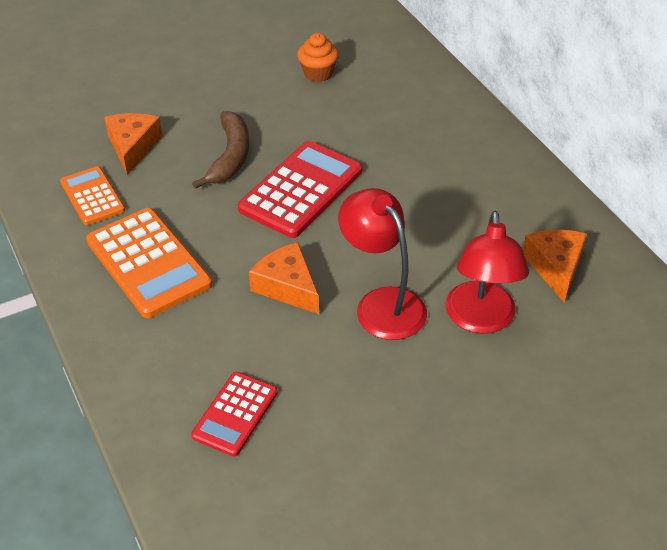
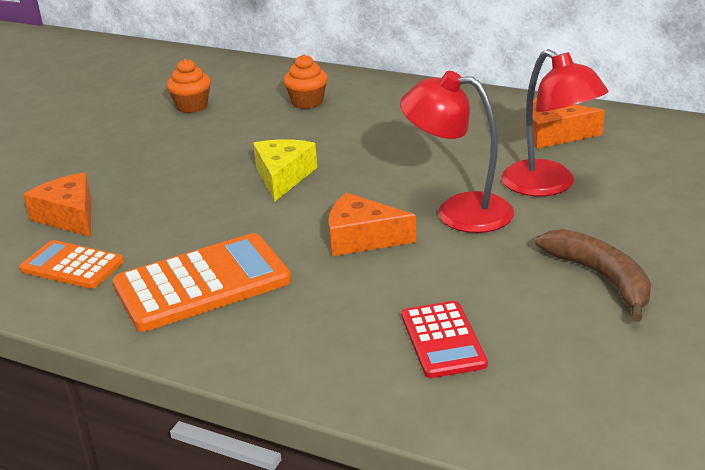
camera: 35 degrees left, 15 degrees down
(148, 263) = (202, 284): orange calculator -> orange calculator turned 45 degrees counterclockwise
(230, 156) = (183, 183): brown banana -> brown banana (601, 278)
(301, 190) = (283, 177): red calculator -> yellow cheese
(405, 116) = (307, 102): none -> orange cupcake
(555, 267) = (554, 135): orange cheese -> orange cheese turned 45 degrees counterclockwise

